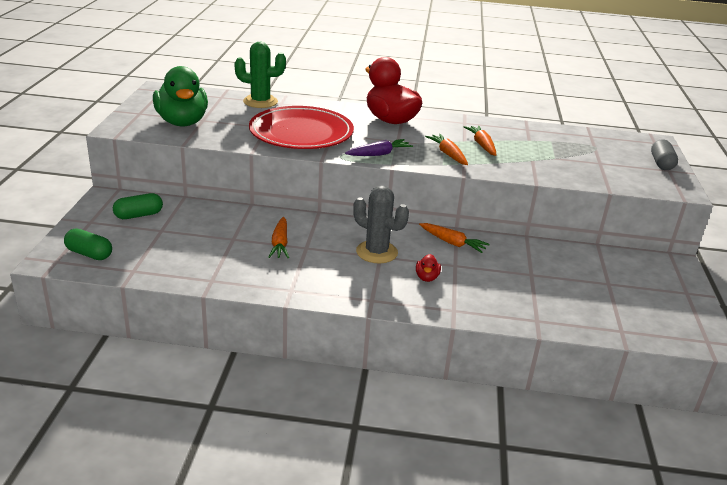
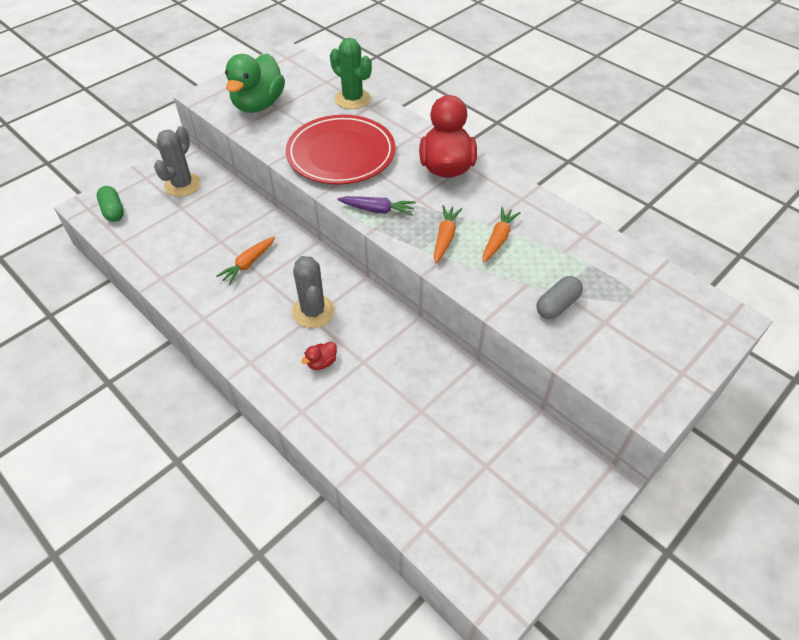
camera: 40 degrees right, 20 degrees up
(139, 215) = (182, 185): green capsule -> grey cactus
(452, 243) = (392, 334): orange carrot -> none
(661, 163) = (686, 358): grey capsule -> grey capsule (557, 305)

